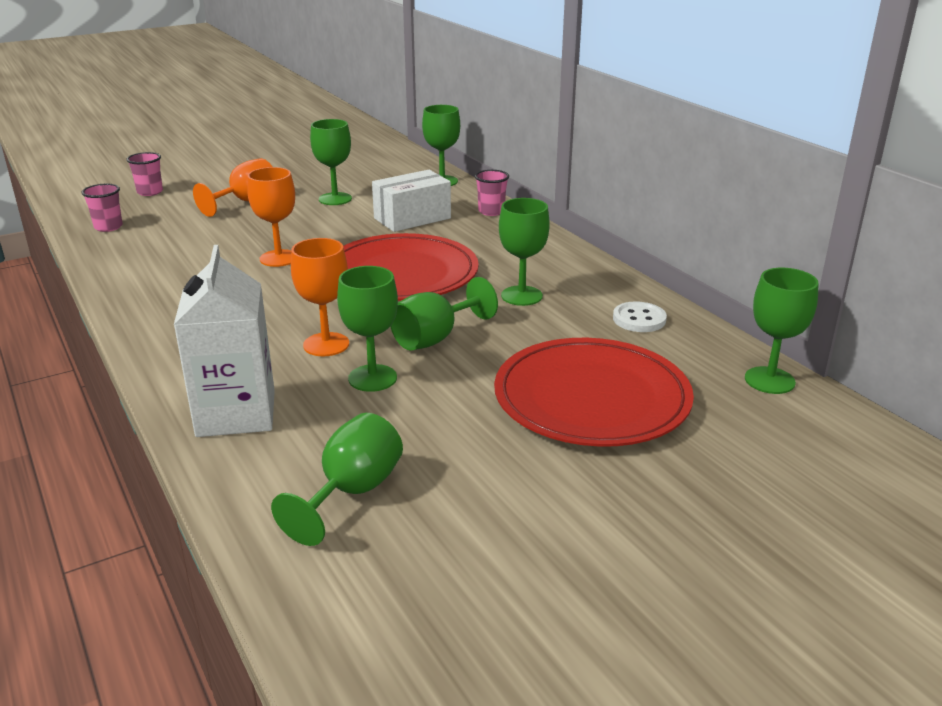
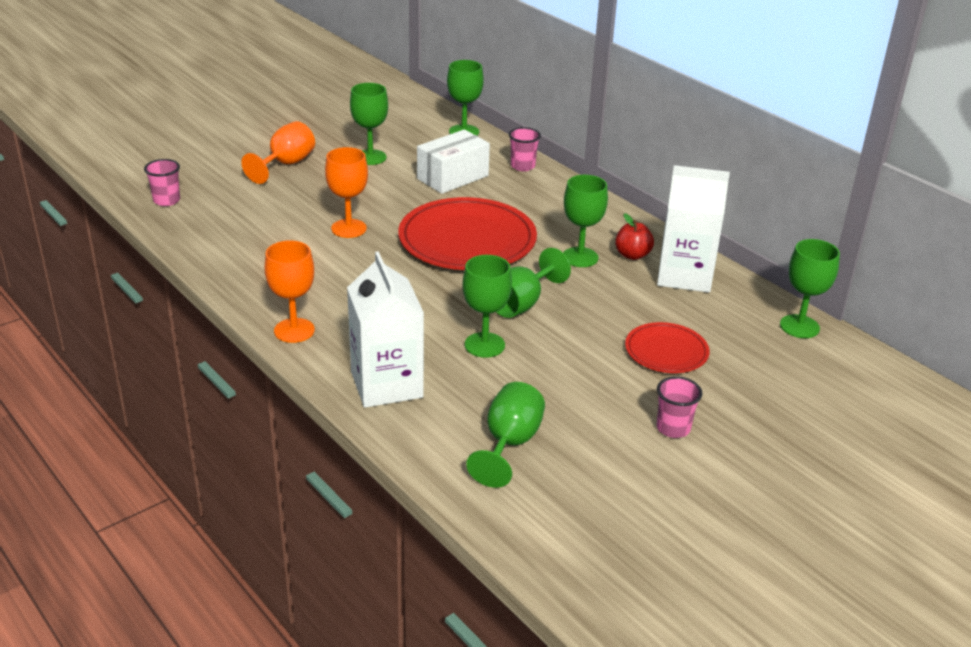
camera: 10 degrees left, 5 degrees up
(150, 192) = (184, 156): pink cup -> pink cup (673, 428)
(326, 344) = (432, 315): orange goblet -> orange goblet (294, 330)
(583, 296) = (632, 255): none -> red apple
(591, 398) = (666, 351): red plate -> red plate, size x0.53
(639, 319) = (684, 275): white button -> white carton

